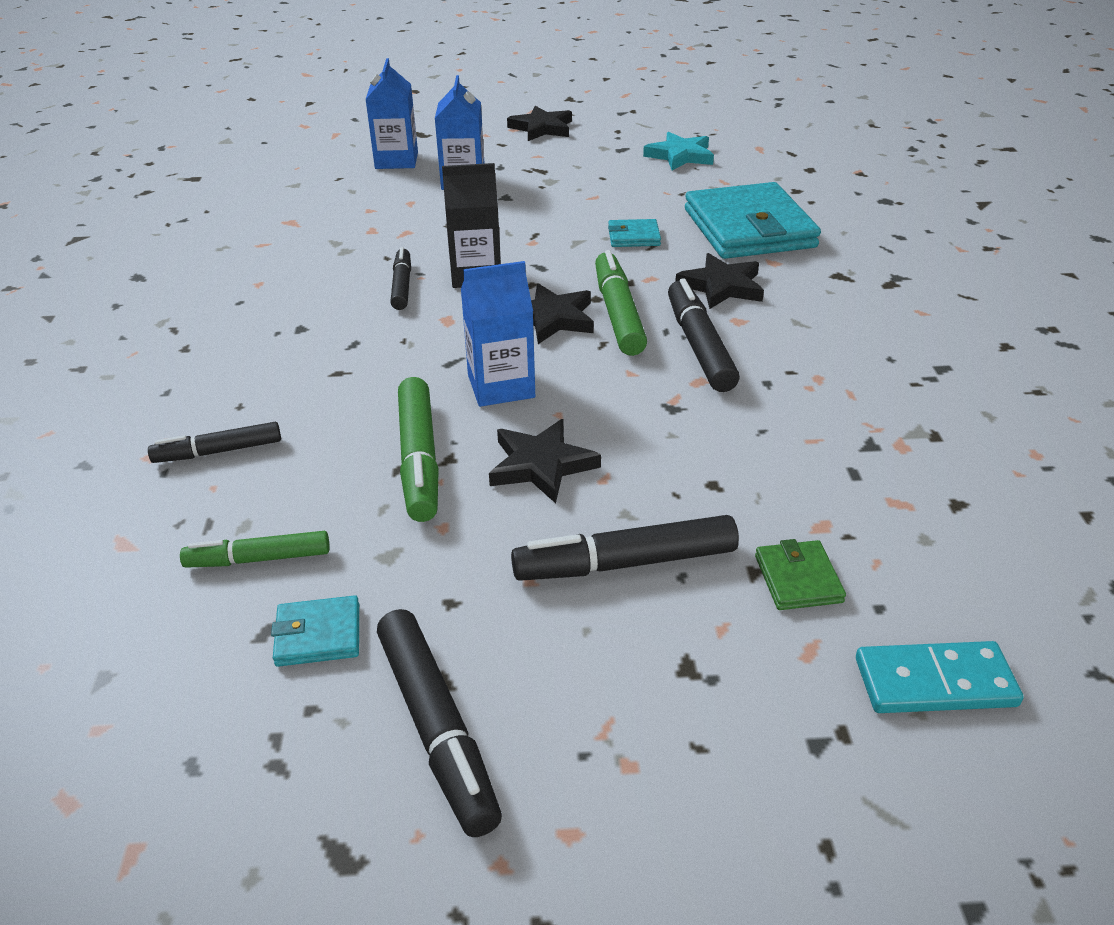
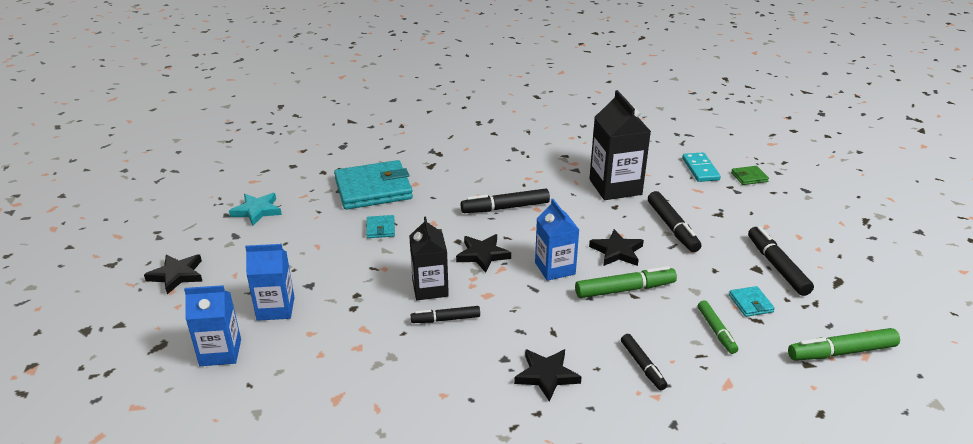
camera: 95 degrees left, 5 degrees down
(437, 728) = (777, 266): black marker -> black marker turned 75 degrees counterclockwise
(618, 313) = (475, 233): green marker -> green marker (841, 352)
(721, 286) = (443, 200): black star -> black star (546, 375)
(798, 579) = (664, 190): green wallet -> green wallet (749, 177)
(800, 496) = (615, 187): none -> black carton

